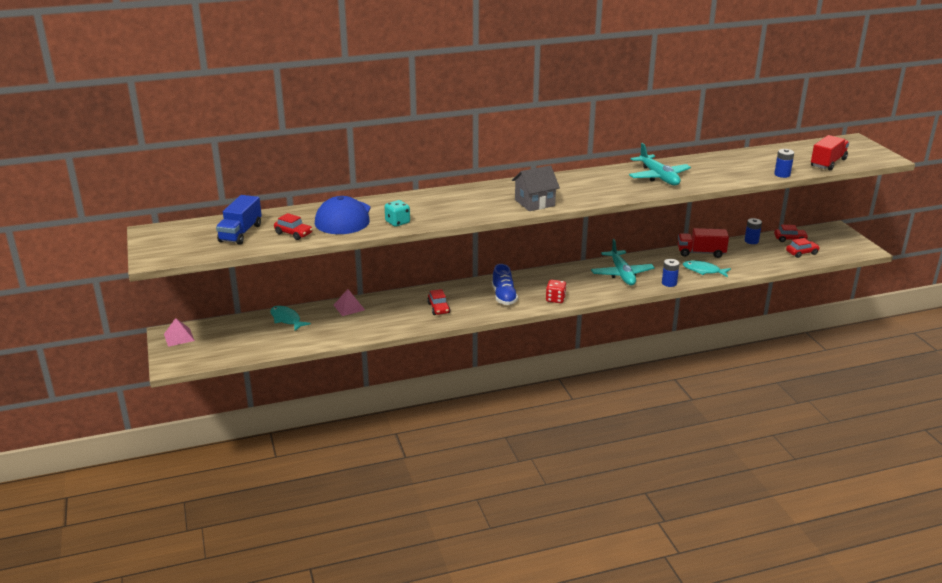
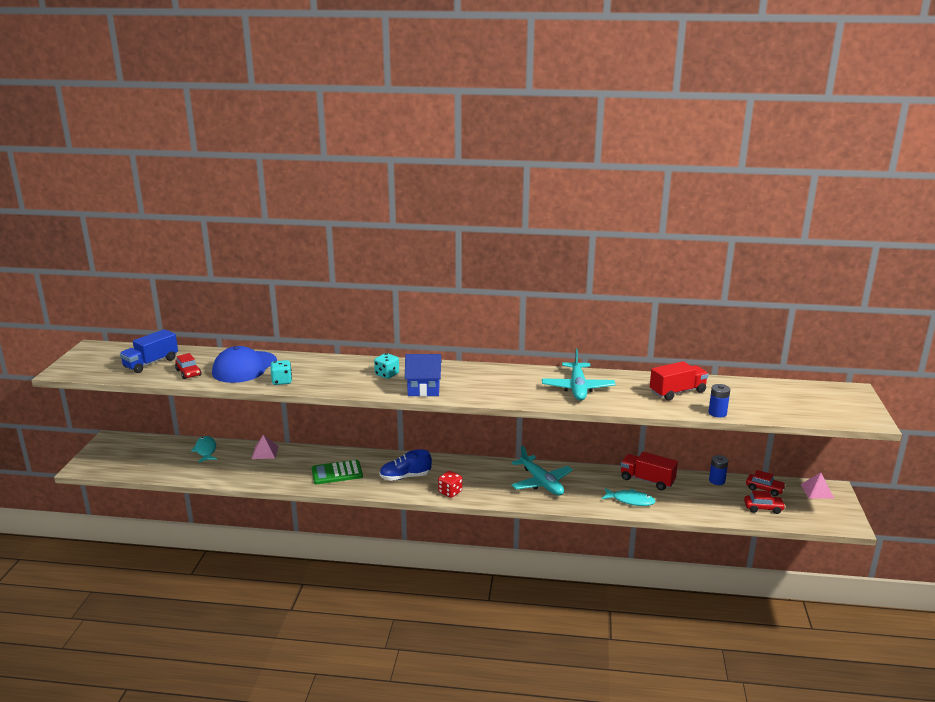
camera: 25 degrees right, 5 degrees down
(179, 337) = (113, 444): pink pyramid -> pink pyramid (817, 491)
(438, 308) = (337, 473): red car -> green calculator
(486, 198) = (387, 374): none -> turquoise dice
(504, 297) = (405, 477): blue shoe -> blue shoe turned 60 degrees clockwise
(534, 203) = (423, 389): grey house -> blue house
(622, 274) = (541, 482): turquoise plane -> turquoise plane turned 45 degrees counterclockwise
(669, 283) = (580, 505): blue battery -> none
(703, 271) = (630, 500): turquoise fish -> turquoise fish turned 150 degrees clockwise
(828, 163) = (789, 411): red truck -> red truck (677, 392)

